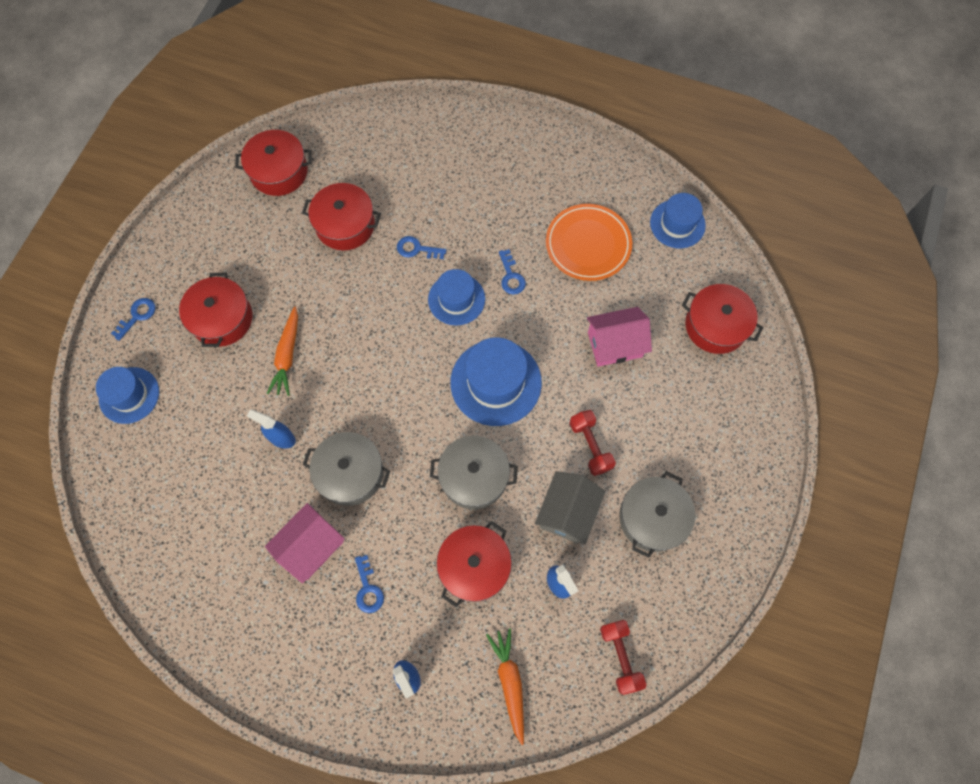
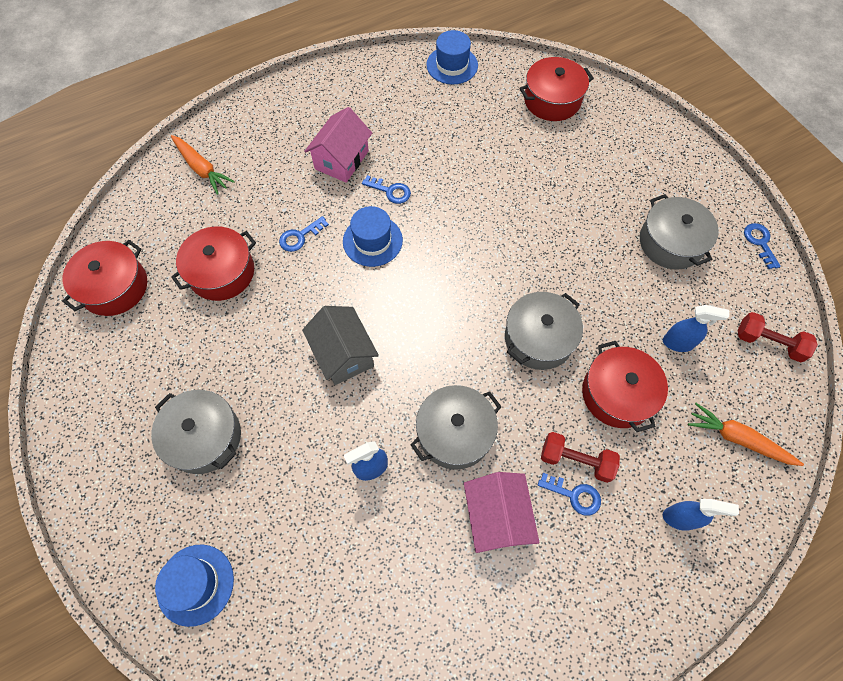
camera: 50 degrees left, 5 degrees down
(137, 316) = (121, 515): blue key -> blue key (759, 242)
(222, 319) = (204, 437): red pot -> grey pot
(287, 356) = (296, 406): orange carrot -> orange carrot (202, 169)
(496, 382) = (470, 265): blue hat -> none
(567, 512) = (622, 294): grey house -> grey house (343, 354)
(588, 244) = (414, 126): orange plate -> none
(590, 446) = (580, 240): red dumbbell -> red dumbbell (576, 460)
(614, 344) = (511, 167): pink house -> pink house (341, 160)

